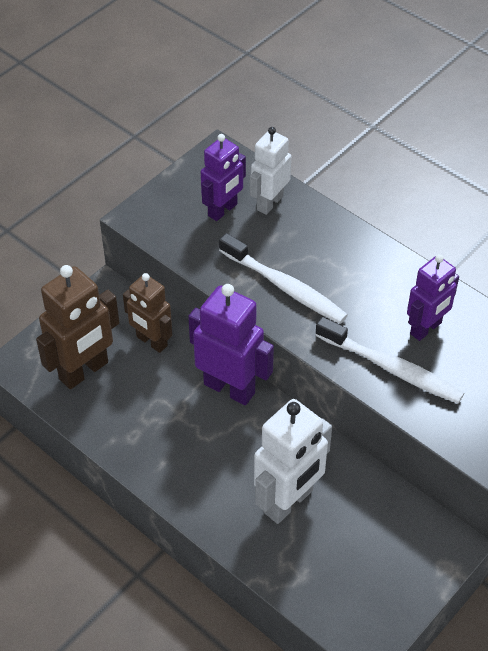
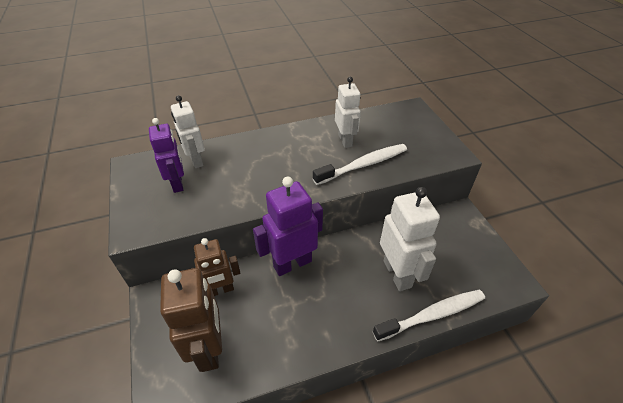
camera: 60 degrees left, 5 degrees down
(285, 287) = (267, 182): white toothbrush -> white toothbrush (432, 315)
(426, 329) = (345, 140): purple robot -> white robot

